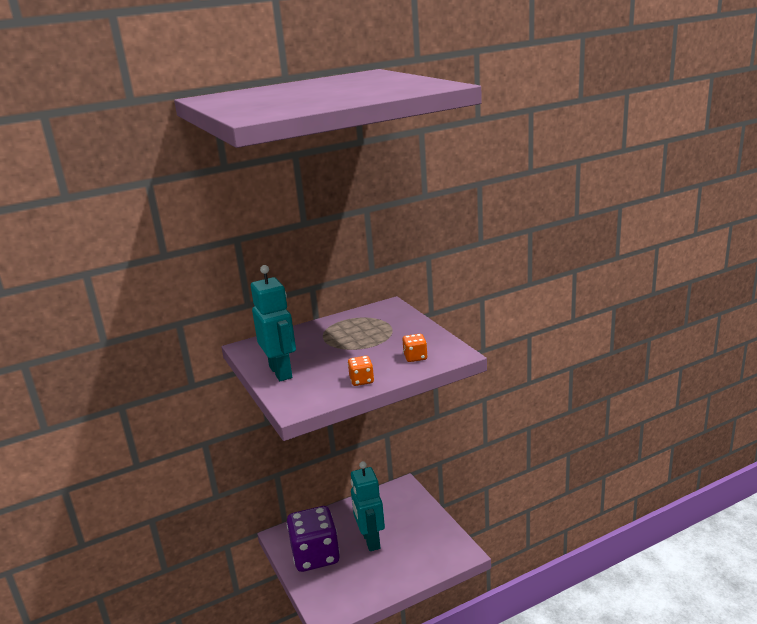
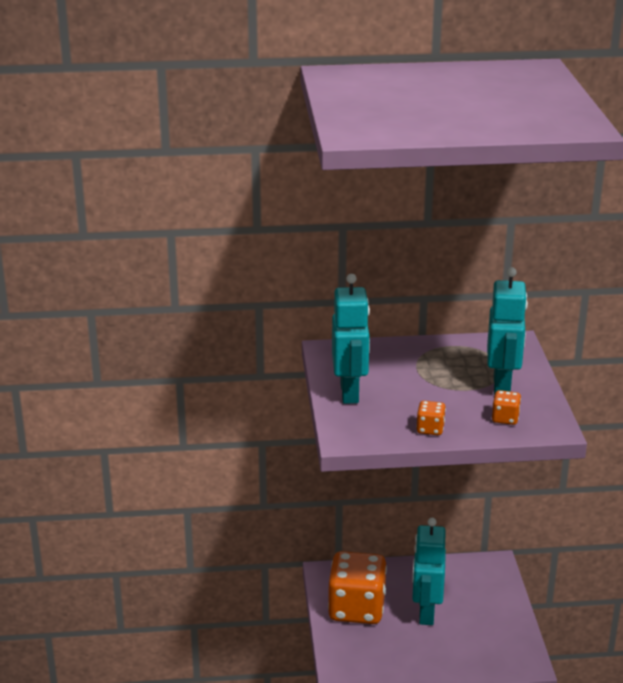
camera: 20 degrees right, 5 degrees up
(315, 555) = (356, 608): purple dice -> orange dice
(398, 336) = (502, 385): none -> turquoise robot

